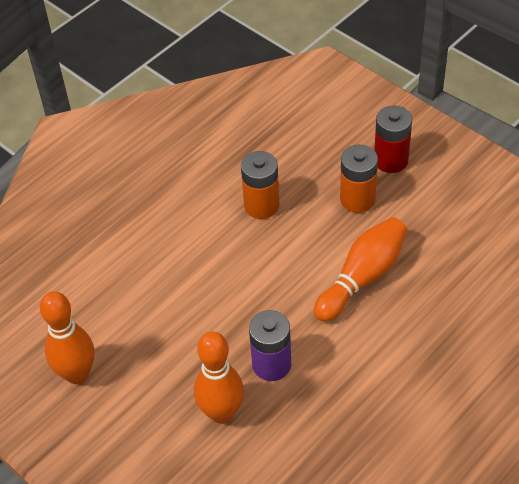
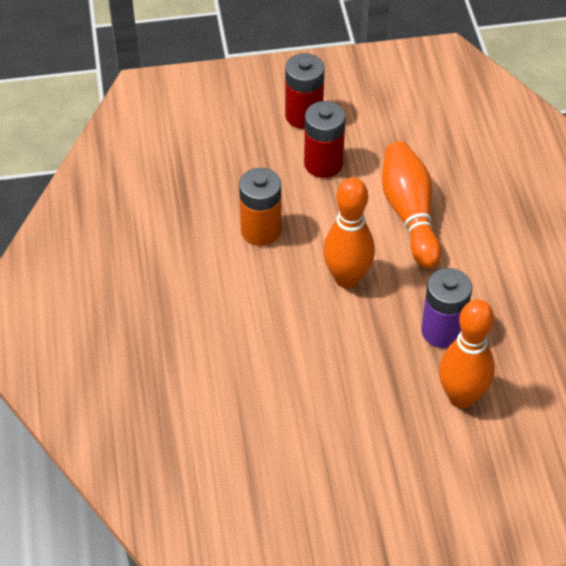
camera: 55 degrees left, 0 degrees up
(77, 374) = (318, 483): orange bowling pin -> orange bowling pin (347, 278)
(357, 199) = (323, 163): orange battery -> red battery

